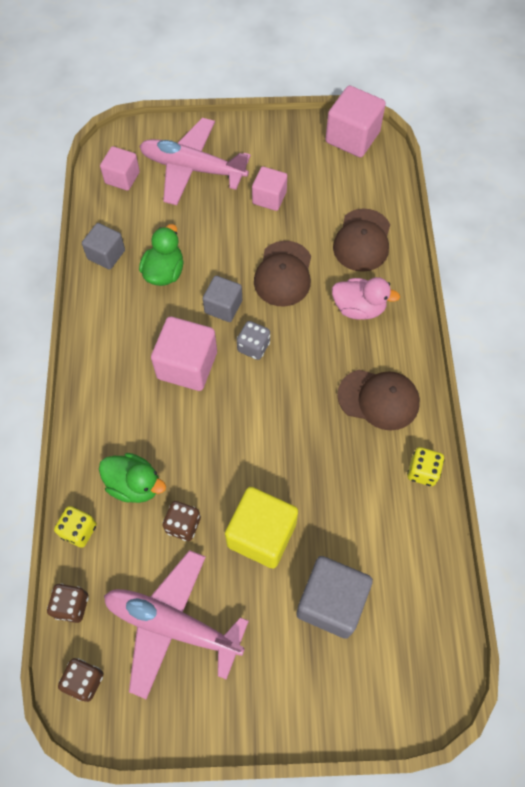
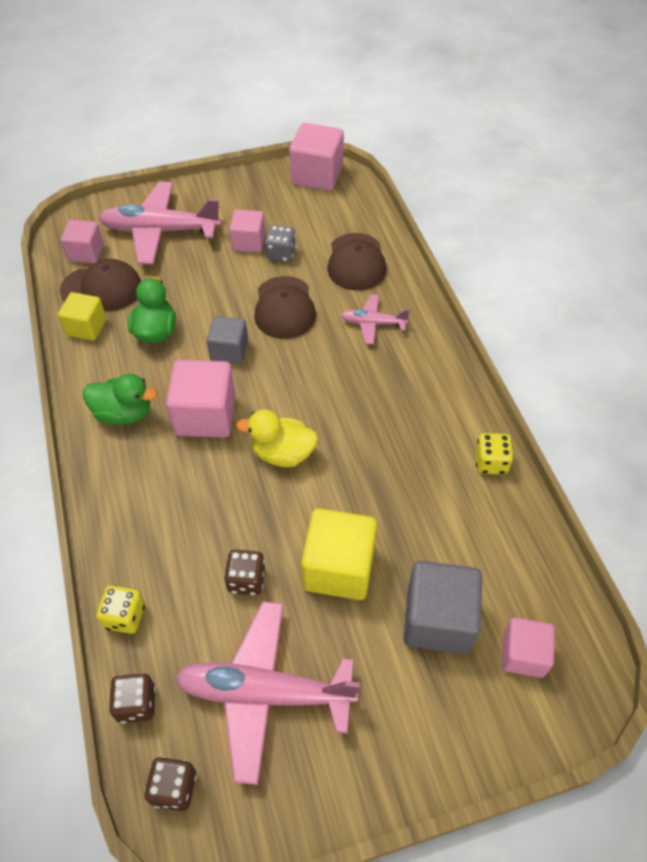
camera: 15 degrees left, 10 degrees down
(106, 254) = (86, 327): grey cube -> yellow cube
(134, 485) = (178, 551): green duck -> green duck (124, 413)
(243, 417) = (282, 453): none -> yellow duck
(253, 347) = (273, 382): grey dice -> grey dice (281, 254)
(359, 308) = (372, 323): pink duck -> pink plane
(378, 399) = (421, 403): brown cap -> brown cap (102, 288)
(393, 651) = (523, 654): none -> pink cube

